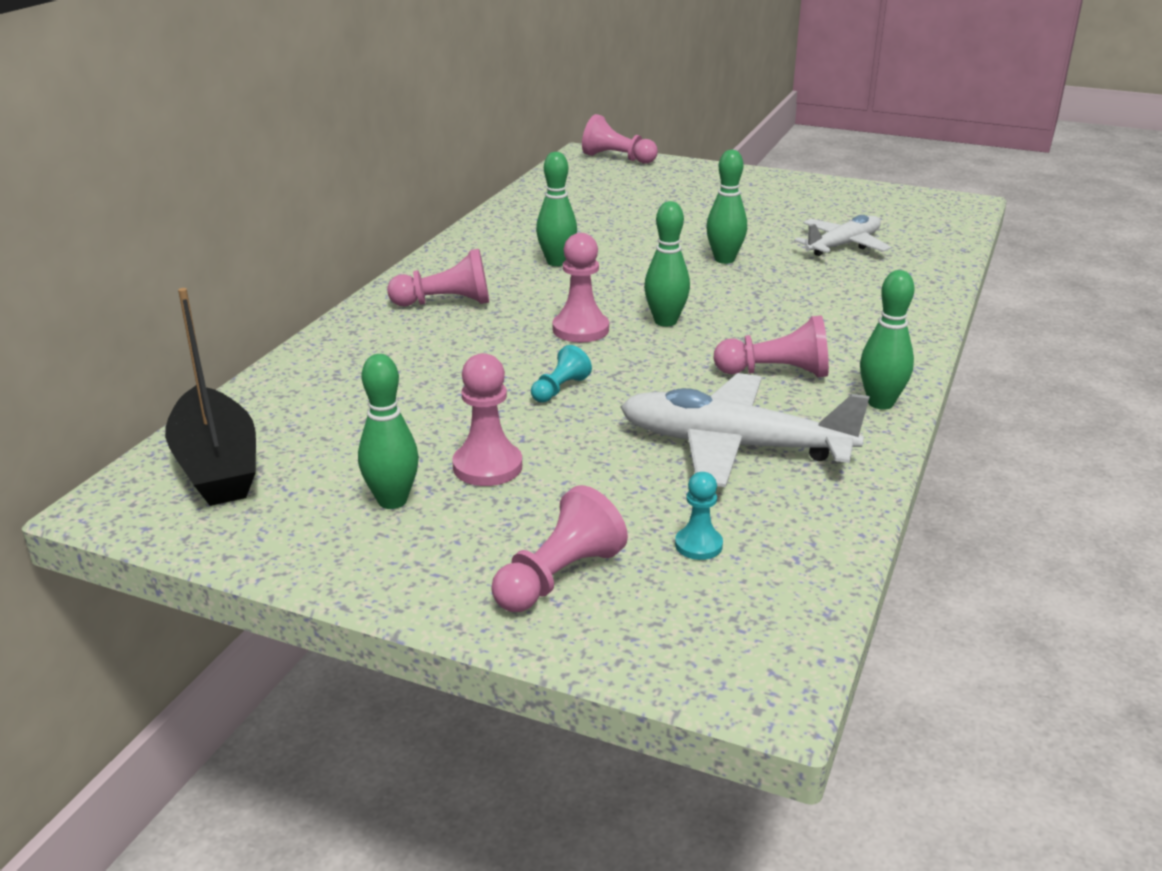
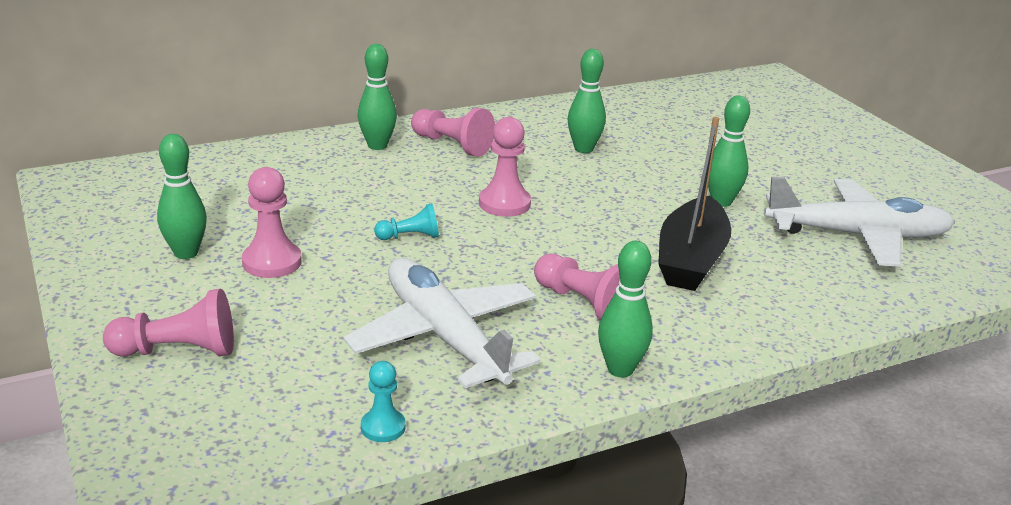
camera: 40 degrees right, 0 degrees up
(217, 465) = (146, 184): black boat -> black boat (691, 259)
(617, 158) = (793, 88): pink pawn -> none
(665, 321) = (577, 226): green bowling pin -> green bowling pin (377, 146)
(698, 545) = (290, 384): turquoise pawn -> turquoise pawn (383, 427)
(843, 245) = (856, 235): white plane -> white plane, size x1.55

